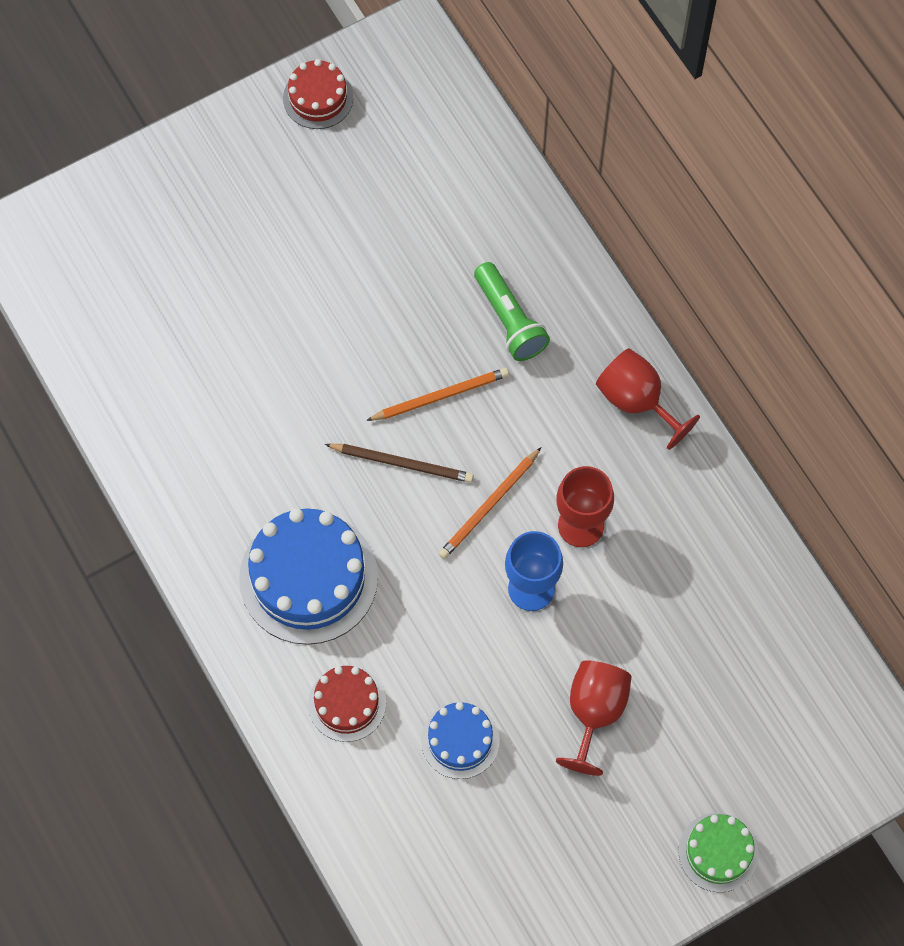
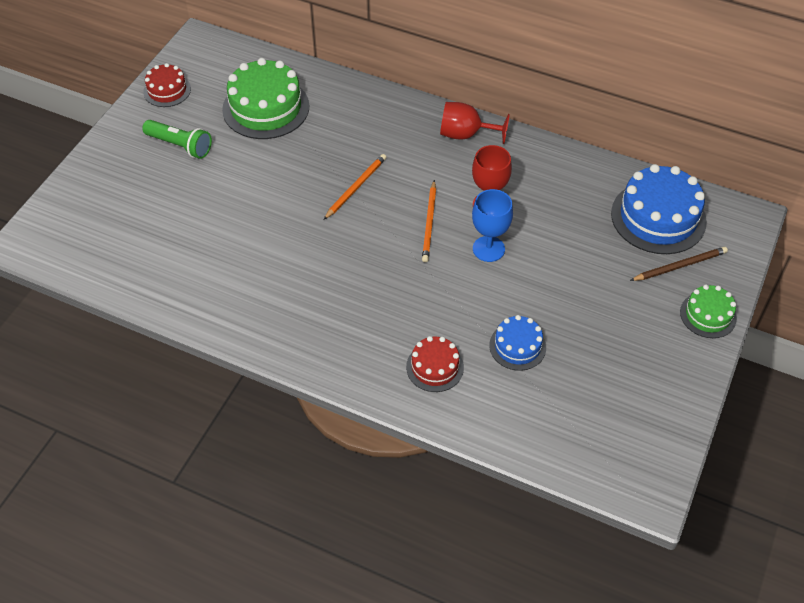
camera: 35 degrees left, 15 degrees down
(308, 577) = (355, 316): blue cake -> blue cake (658, 217)
(402, 463) = (362, 230): brown pencil -> brown pencil (680, 266)
(419, 202) = (266, 108): none -> green cake
(510, 320) = (364, 134): green flashlight -> green flashlight (180, 145)
(594, 712) = (578, 288): red goblet -> none

